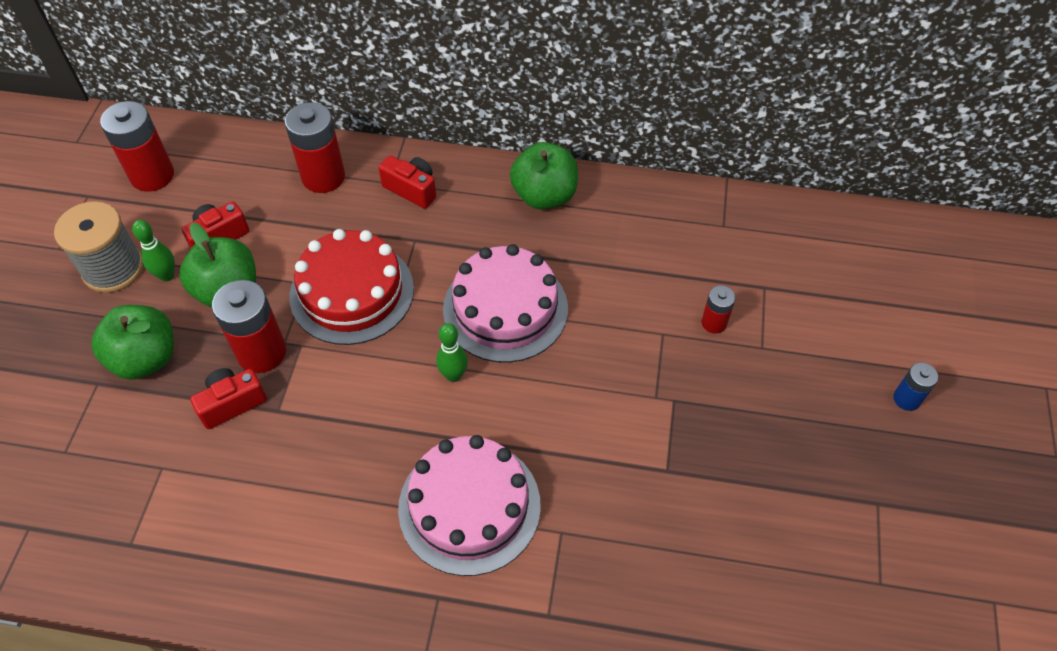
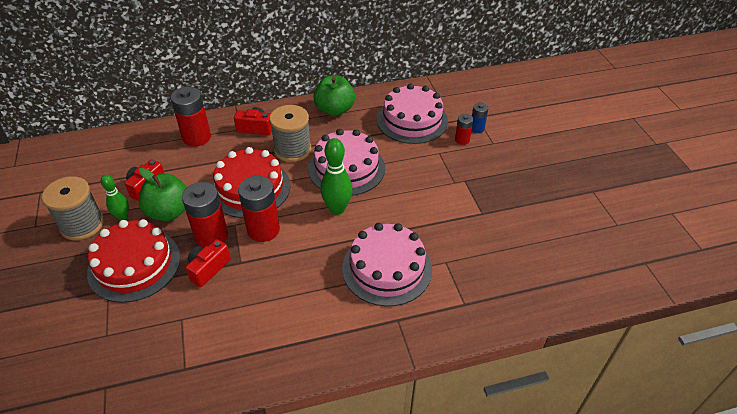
camera: 25 degrees left, 10 degrees down
(145, 358) = (134, 265): green apple -> red cake
(152, 175) = (80, 168): red battery -> red battery (263, 230)
(445, 246) = (292, 149): none -> grey spool
(453, 375) = (337, 209): green bowling pin -> green bowling pin, size x1.60
(654, 256) = (412, 120): none -> pink cake
(906, 399) = (575, 142): blue battery -> blue battery (477, 128)

